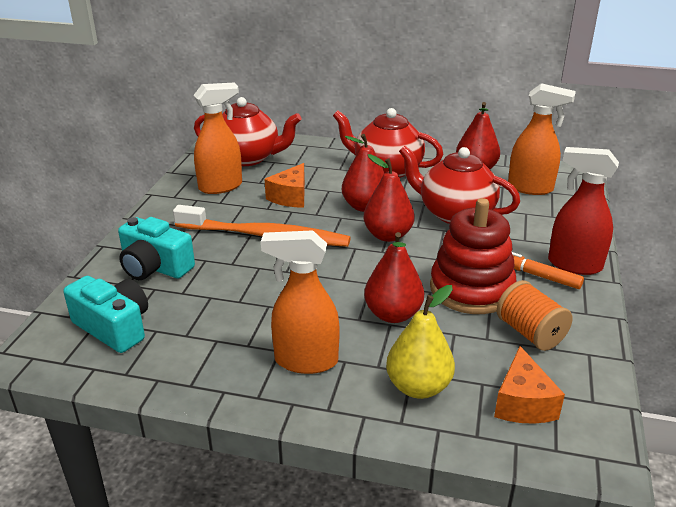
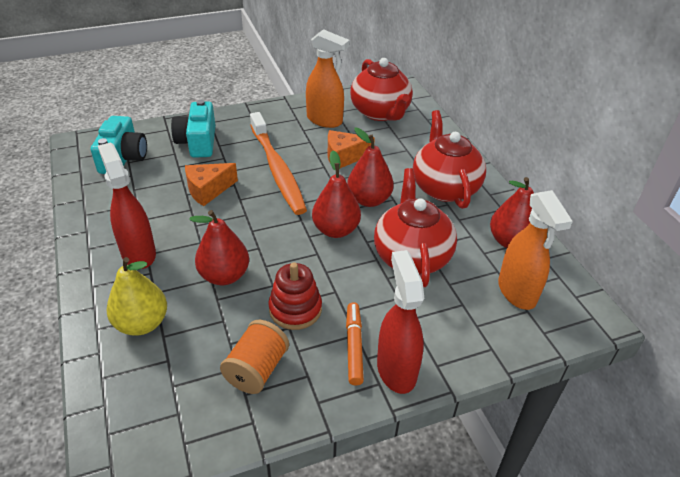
camera: 55 degrees right, 10 degrees up
(305, 361) = (138, 253): orange spray bottle -> red spray bottle
(471, 289) = (295, 309): red stacking toy -> red stacking toy, size x0.65
(523, 403) = (156, 394): orange cheese -> orange cheese (208, 190)

